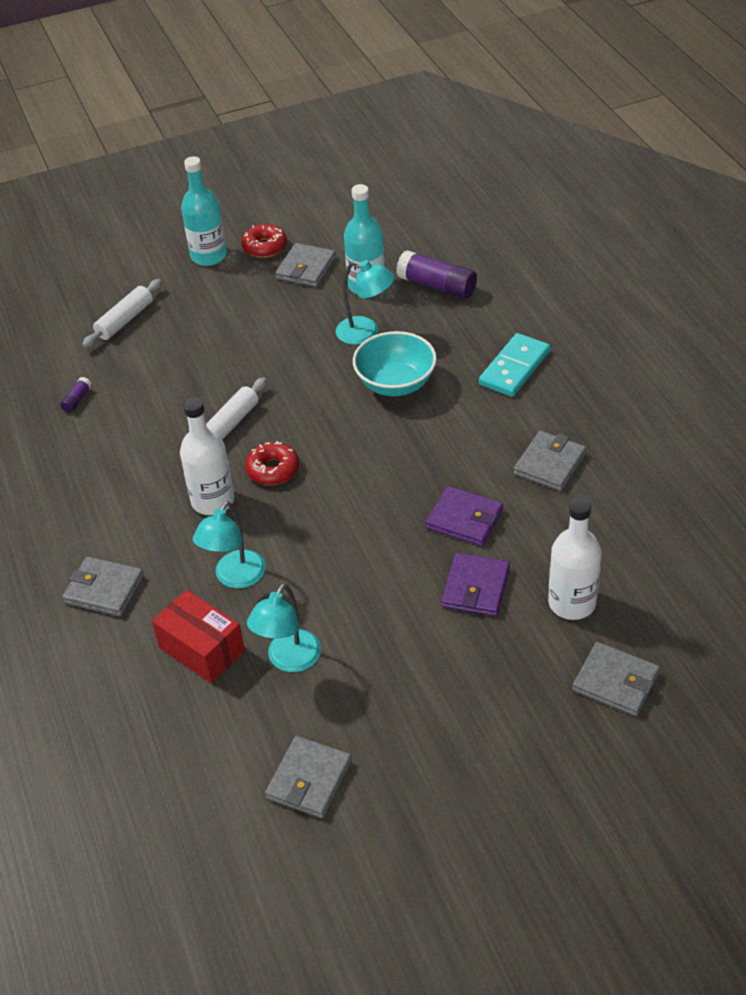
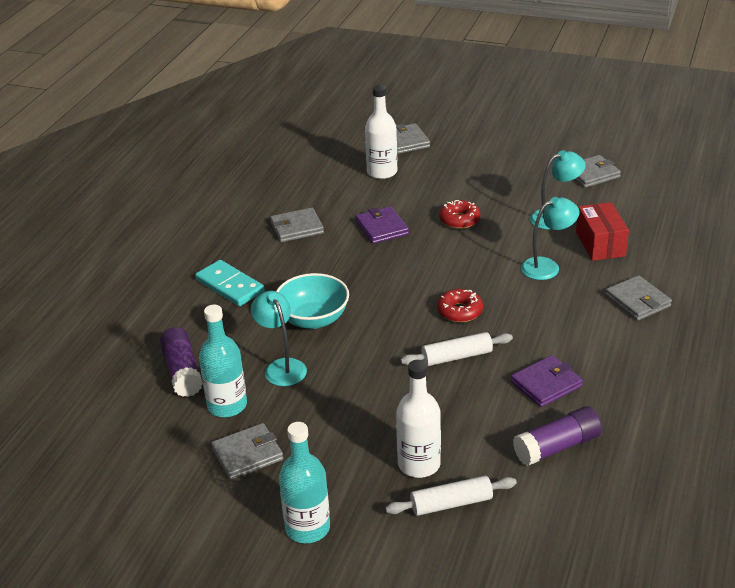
camera: 140 degrees left, 10 degrees down
(77, 400) = (557, 447): purple glue stick -> purple glue stick, size x2.09
(213, 501) = (519, 314): white bottle -> white bottle (419, 464)
(265, 247) = (250, 503): red donut -> red donut (459, 220)
(476, 587) = (419, 199): purple wallet -> purple wallet (546, 384)
(514, 368) = (230, 286): turquoise domino -> turquoise domino turned 60 degrees clockwise

